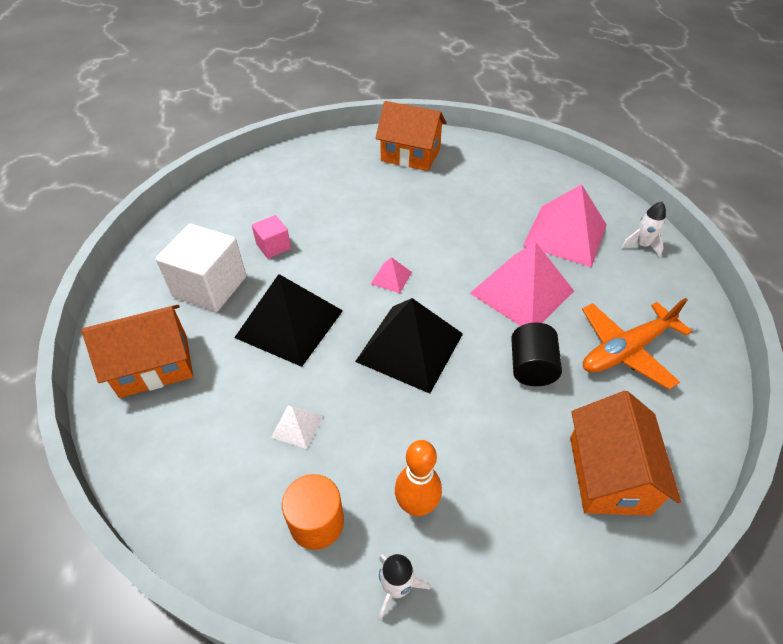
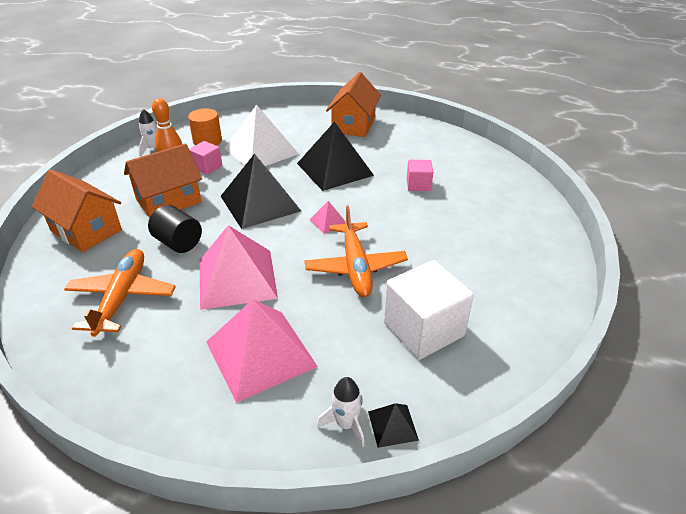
camera: 125 degrees right, 10 degrees down
(210, 286) = (400, 152): white cube -> white cube (423, 329)
(297, 426) = (261, 151): white pyramid -> white pyramid, size x2.30
(384, 460) = (207, 167): none -> pink cube
(410, 155) = (497, 313): orange house -> orange house (169, 201)
(434, 233) = (355, 267): none -> orange plane
(540, 164) = (392, 425): none -> black pyramid
(641, 245) = (179, 407): white rocket -> white rocket (346, 424)

